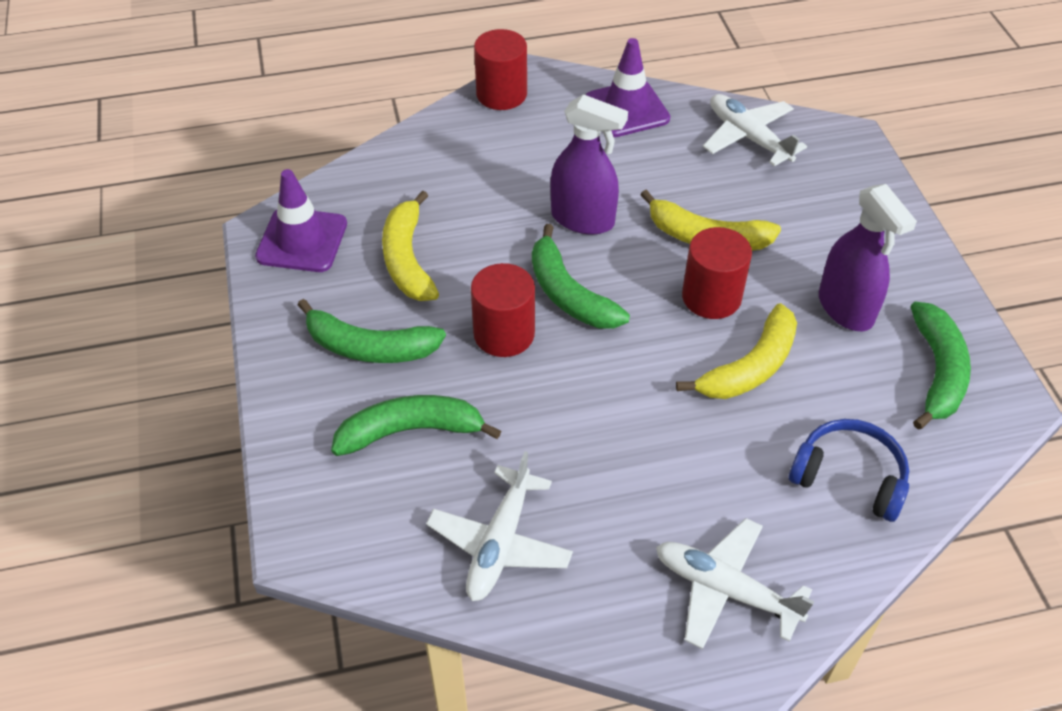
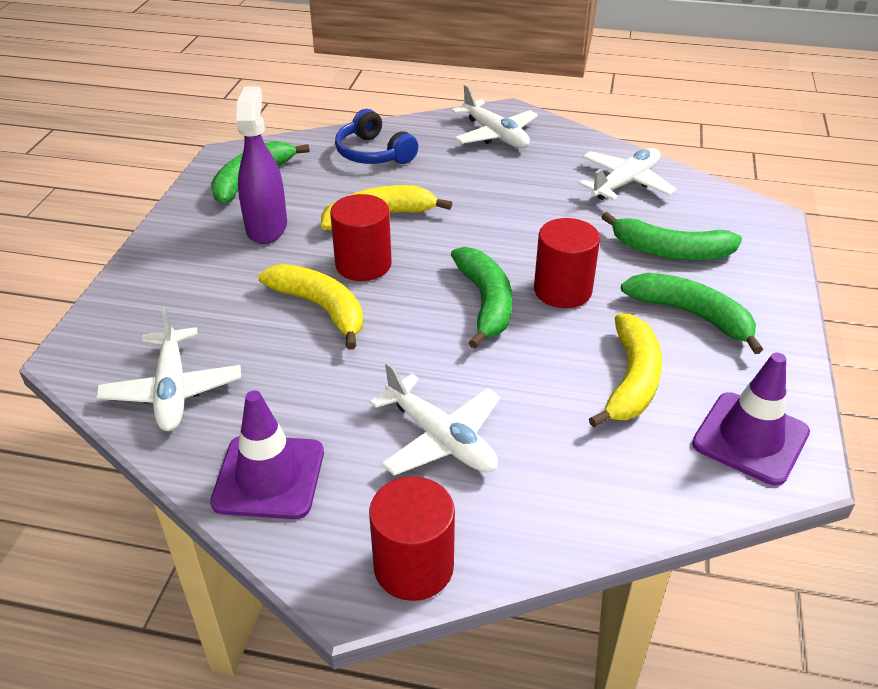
camera: 155 degrees left, 10 degrees down
(531, 167) = (441, 439): none -> white plane
(583, 219) = (425, 362): purple spray bottle -> none

